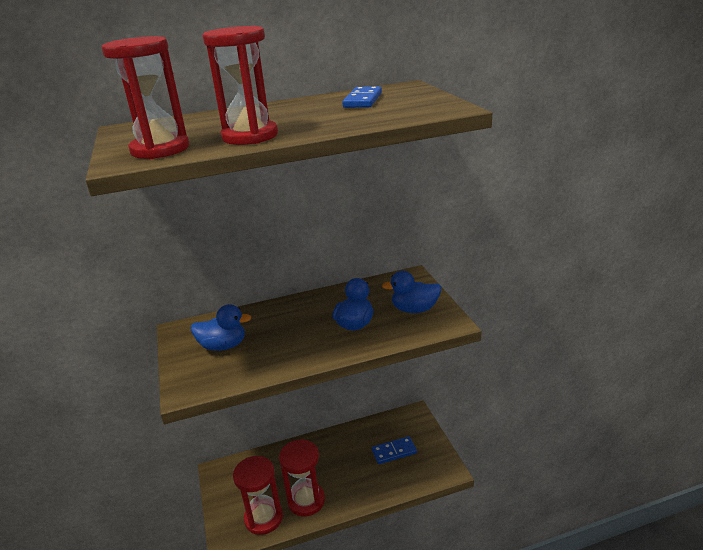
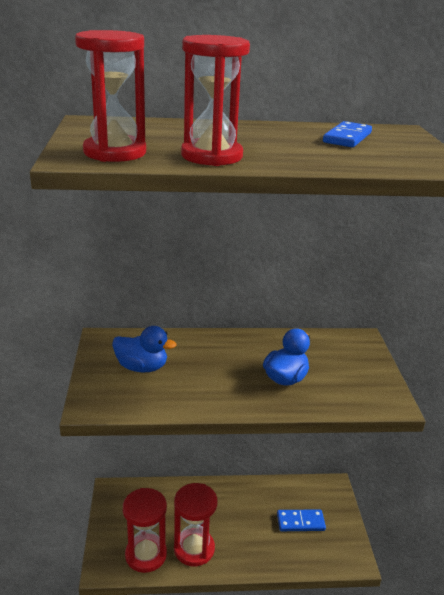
camera: 10 degrees right, 0 degrees up
(414, 309) = (355, 377): blue duck -> none

